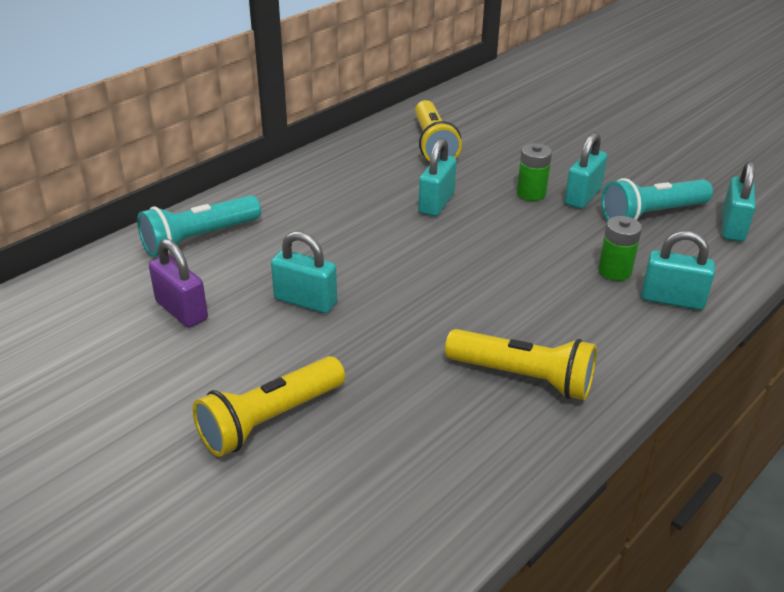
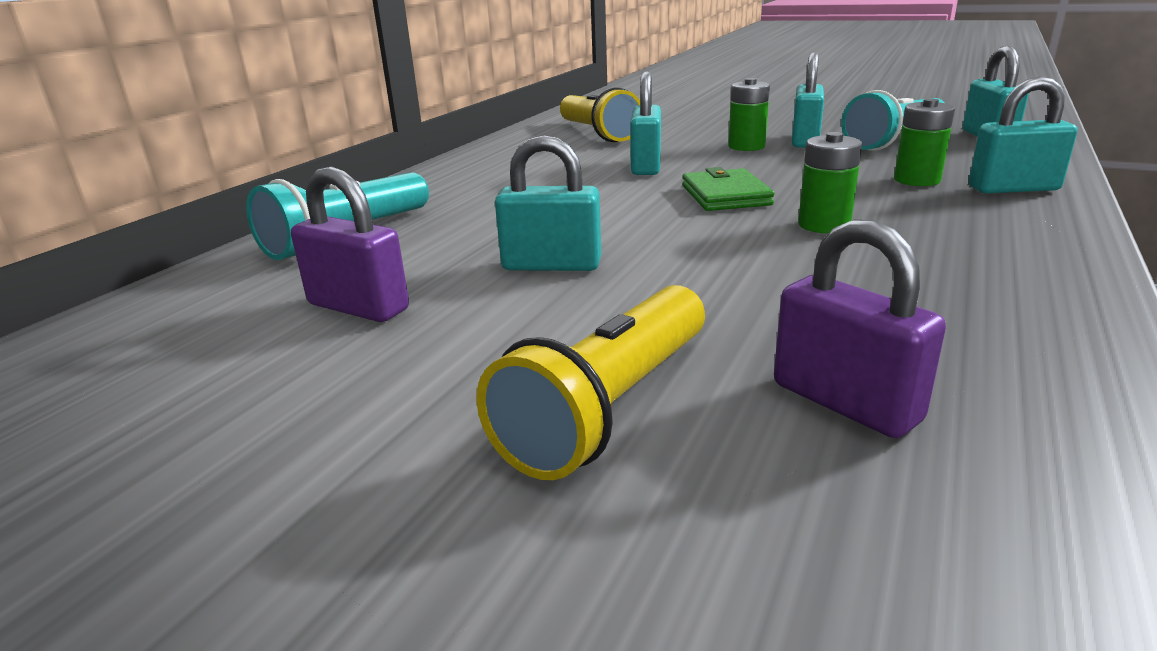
camera: 15 degrees left, 10 degrees down
(383, 449) = (845, 402): none -> purple padlock
(464, 255) = (725, 195): none -> green wallet
(501, 305) = (824, 225): none -> green battery
(523, 378) = (944, 280): yellow flashlight -> none

